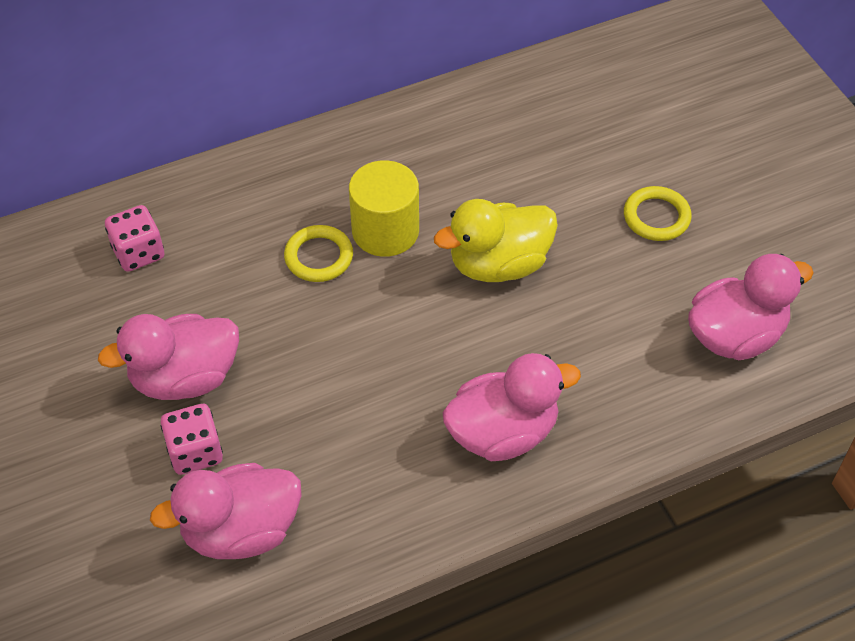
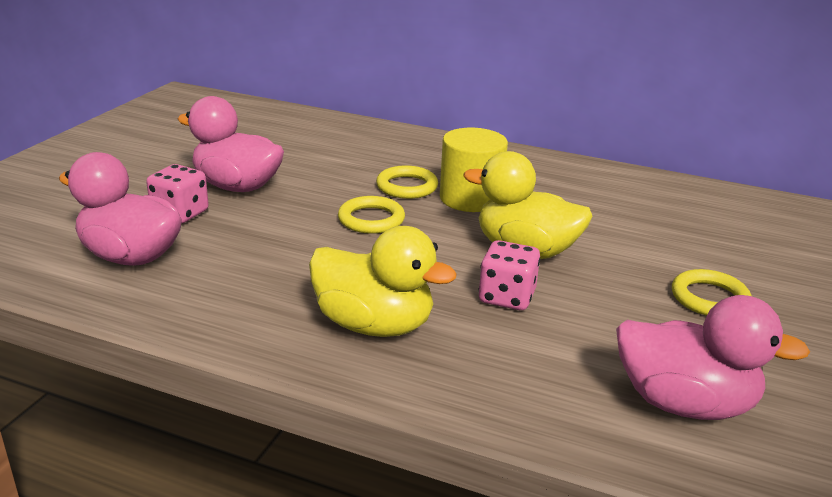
camera: 45 degrees right, 25 degrees down
(138, 252) = (311, 137): pink dice -> pink dice (507, 297)
(350, 324) = (371, 219): none -> yellow ring
(503, 433) = (374, 325): pink duck -> yellow duck

